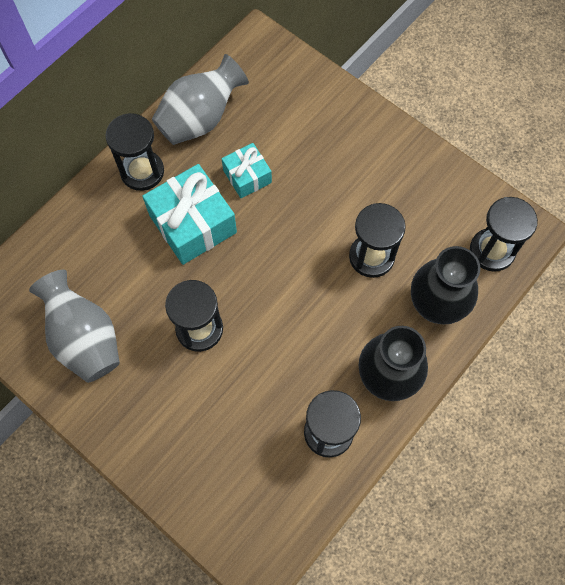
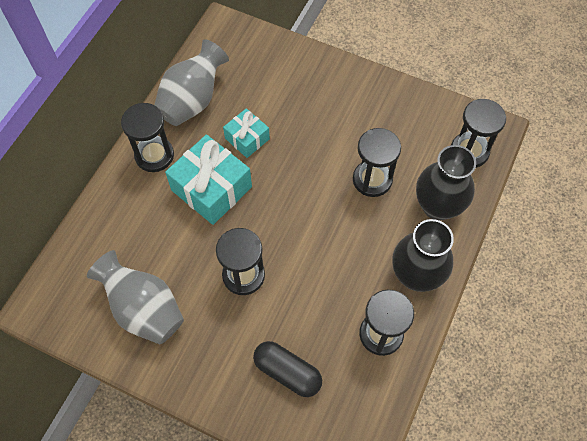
camera: 15 degrees left, 5 degrees down
(215, 447) = (287, 372): none -> black capsule

